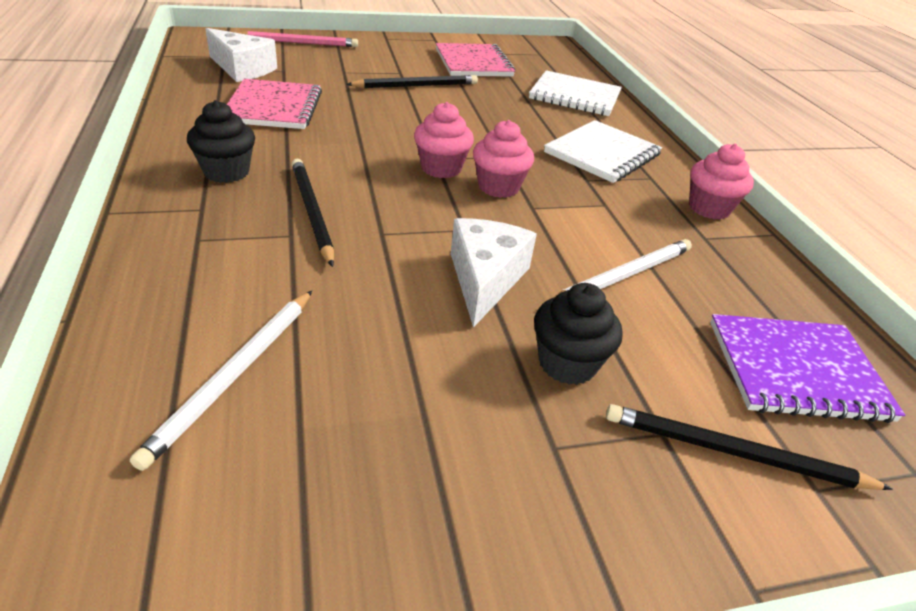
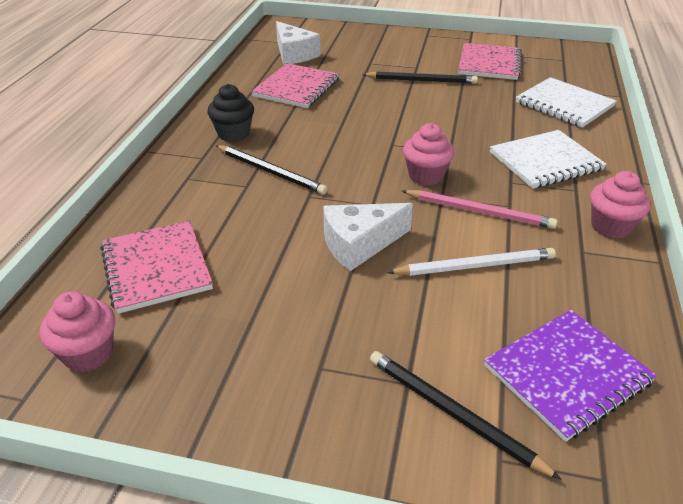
camera: 30 degrees right, 0 degrees up
(234, 375) = (156, 268): white pencil -> pink notebook
(299, 43) = (351, 34): pink pencil -> pink pencil (479, 211)
(311, 212) = (271, 172): black pencil -> black pencil turned 120 degrees clockwise
(441, 168) = (390, 153): pink cupcake -> pink cupcake (88, 353)
(485, 279) = (359, 244): white cheese -> white cheese turned 150 degrees counterclockwise
(567, 363) = (374, 317): black cupcake -> none
(796, 370) = (567, 374): purple notebook -> purple notebook turned 60 degrees counterclockwise

